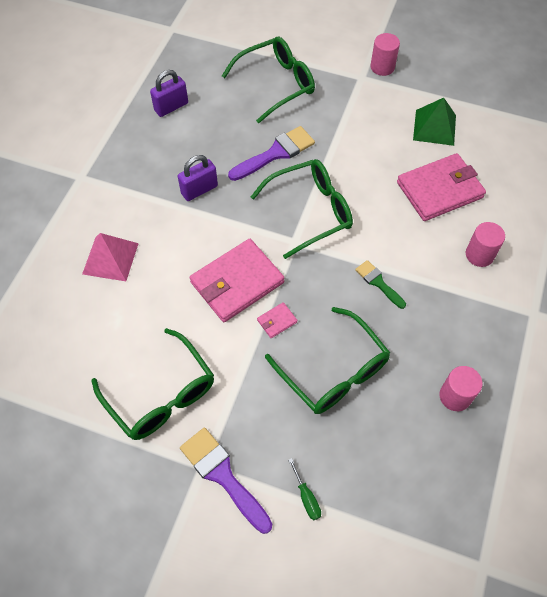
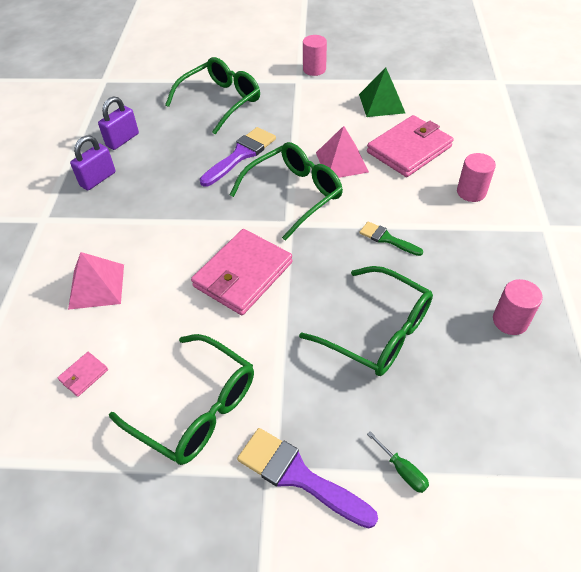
camera: 15 degrees left, 10 degrees down
(199, 190) = (174, 202): purple padlock -> purple padlock (98, 179)
(277, 321) = (298, 299): pink wallet -> pink wallet (84, 375)
(368, 187) = (341, 162): none -> pink pyramid

